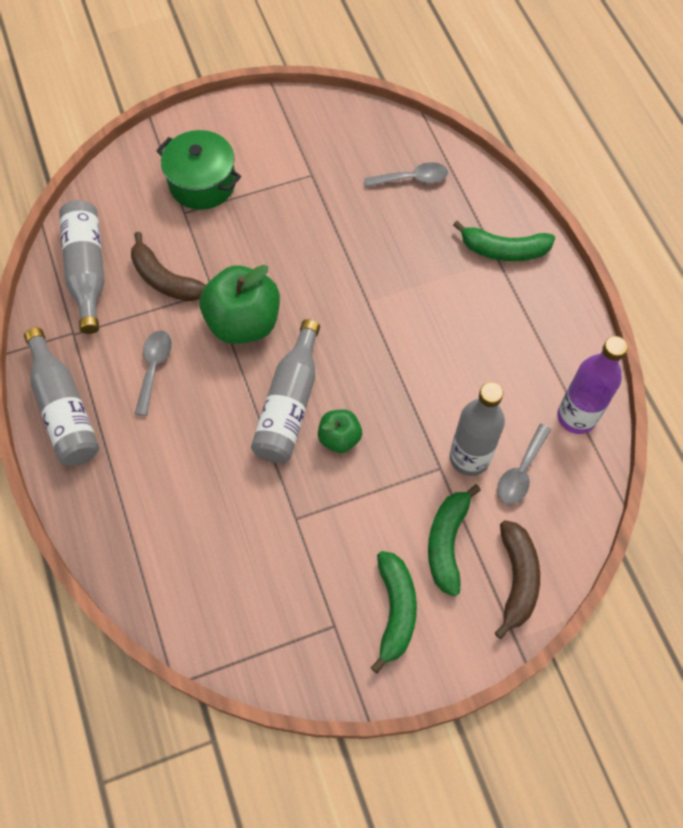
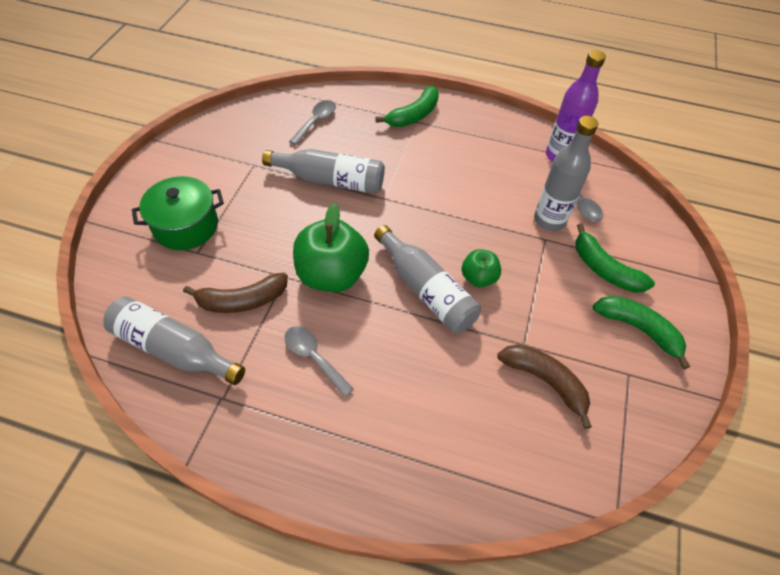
camera: 55 degrees left, 10 degrees down
(64, 409) = (288, 451): grey bottle -> grey bottle (330, 180)
(516, 579) = (655, 251): brown banana -> brown banana (545, 382)

